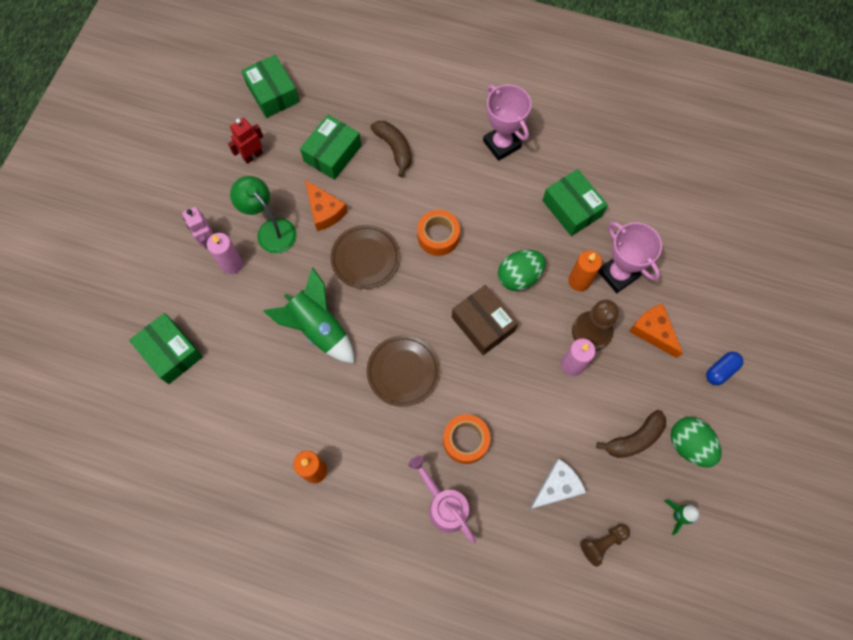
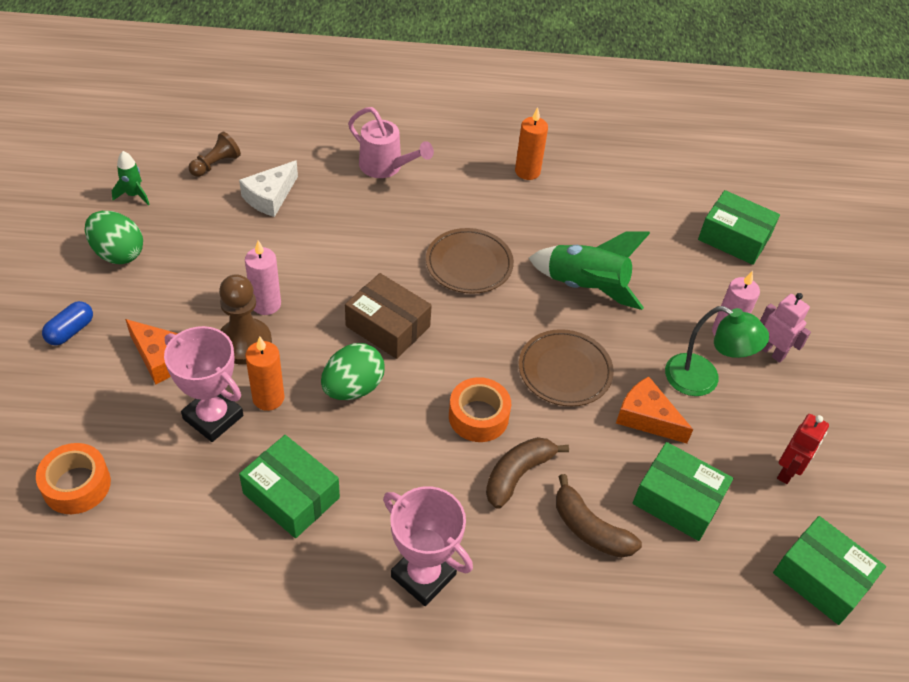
camera: 160 degrees right, 20 degrees down
(332, 153) = (677, 500): green box -> green box turned 75 degrees counterclockwise
(465, 440) = (378, 218): orange tape -> orange tape (76, 485)
(634, 439) = (184, 249): brown banana -> brown banana (518, 474)

